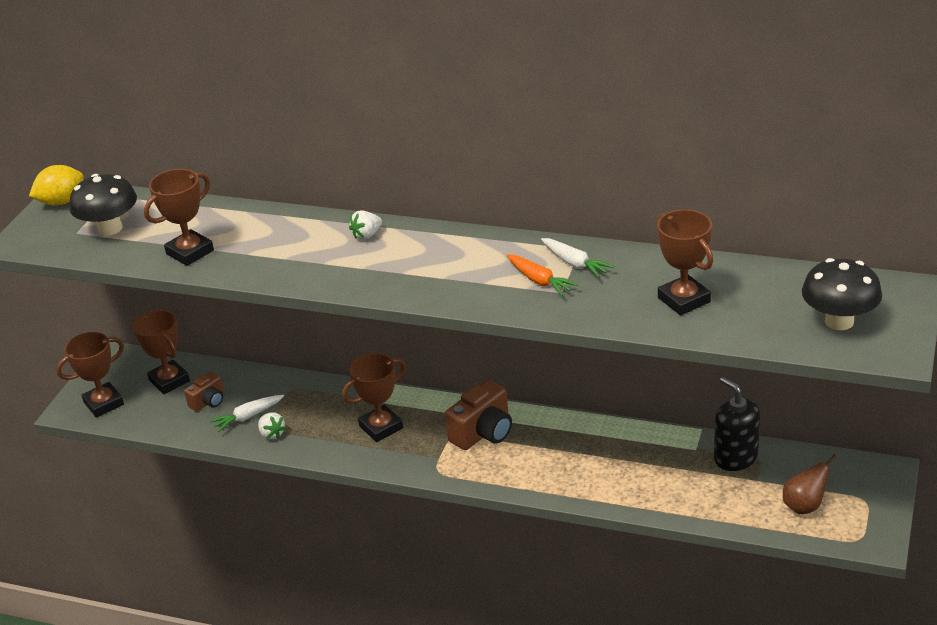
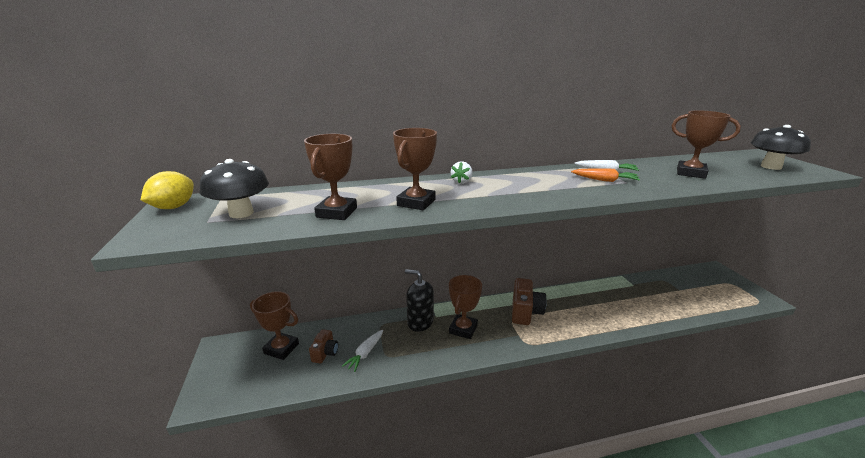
camera: 35 degrees left, 10 degrees down
(103, 403) = (232, 384): brown trophy -> brown trophy (416, 203)
(272, 434) = (394, 359): white strawberry -> none
(735, 457) = (655, 283): black soap dispenser -> black soap dispenser (420, 322)
(805, 506) = (715, 294): brown pear -> none

